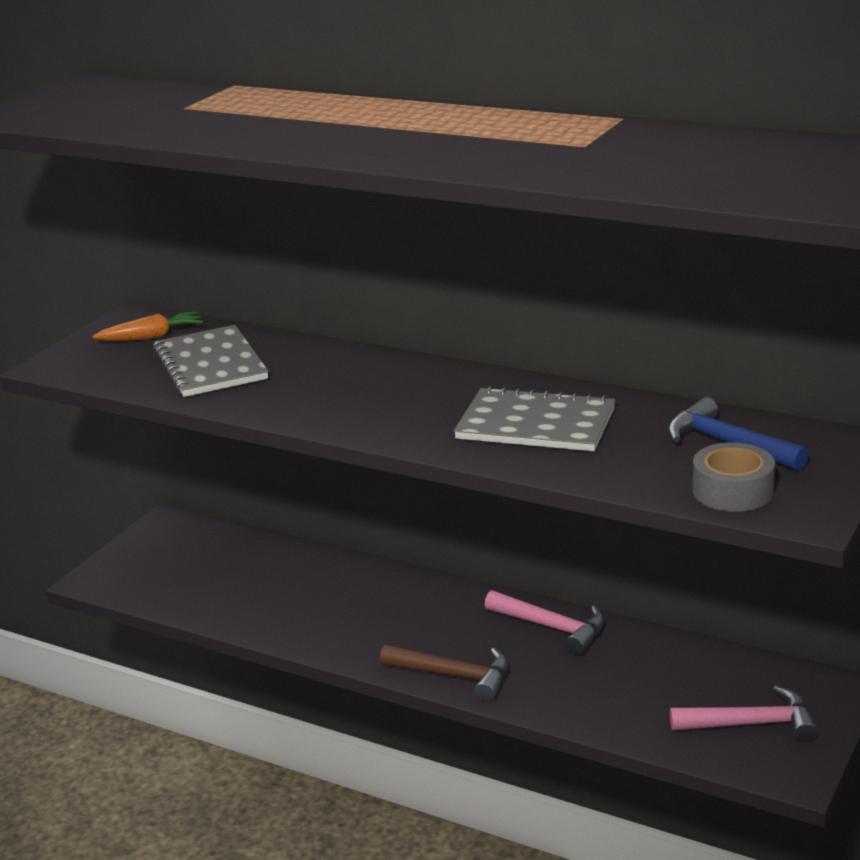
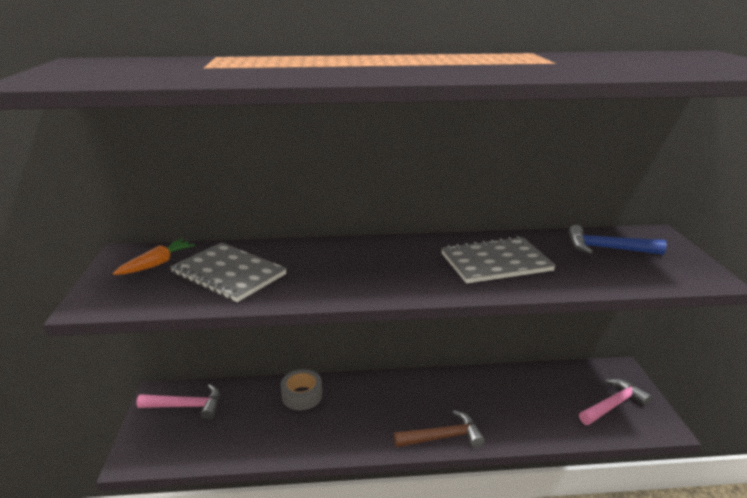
camera: 35 degrees left, 0 degrees up
(552, 627) = (462, 384): pink hammer -> pink hammer (187, 406)
(732, 491) = (655, 274): grey tape -> grey tape (302, 396)

